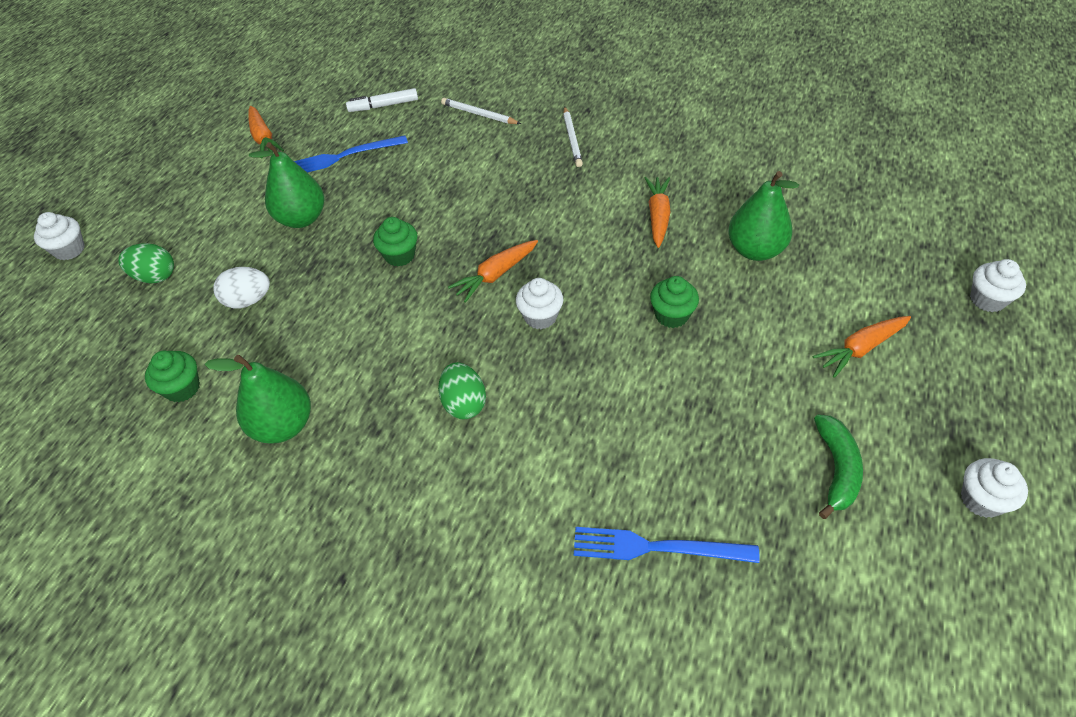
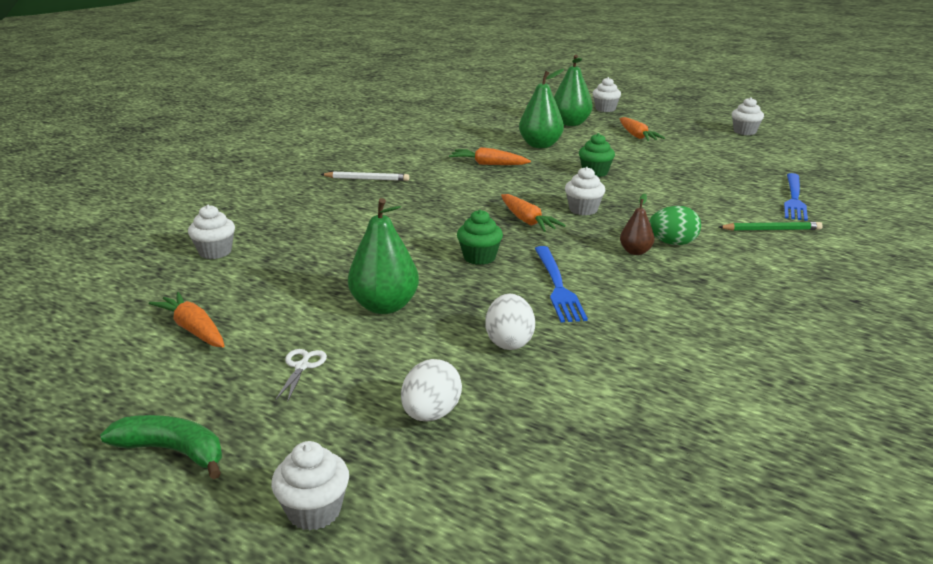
camera: 80 degrees left, 25 degrees down
(155, 276) = (431, 414): green egg -> white egg
(182, 388) = (639, 385): green cupcake -> none
(215, 201) = (302, 366): none -> white scissors
(263, 138) = (193, 329): orange carrot -> orange carrot turned 120 degrees counterclockwise
(283, 425) = (695, 323): green pear -> green pear (570, 123)
(343, 157) = (289, 278): blue fork -> blue fork (557, 286)
(384, 106) = (215, 252): white marker -> white cupcake
(434, 371) = (635, 252): none -> brown pear
(479, 114) = (288, 209): white pencil -> none
(528, 508) = (771, 230): none -> green pencil
(836, 469) = (728, 153): green banana -> green banana (173, 451)

